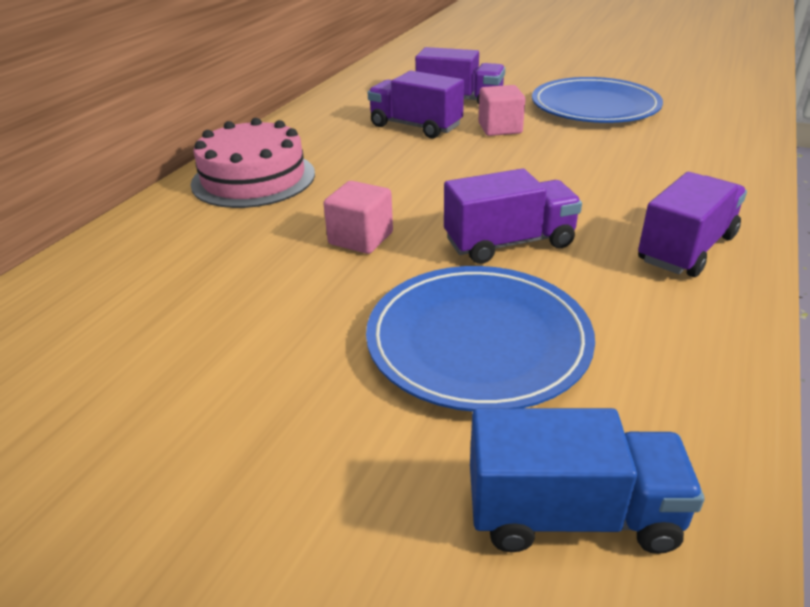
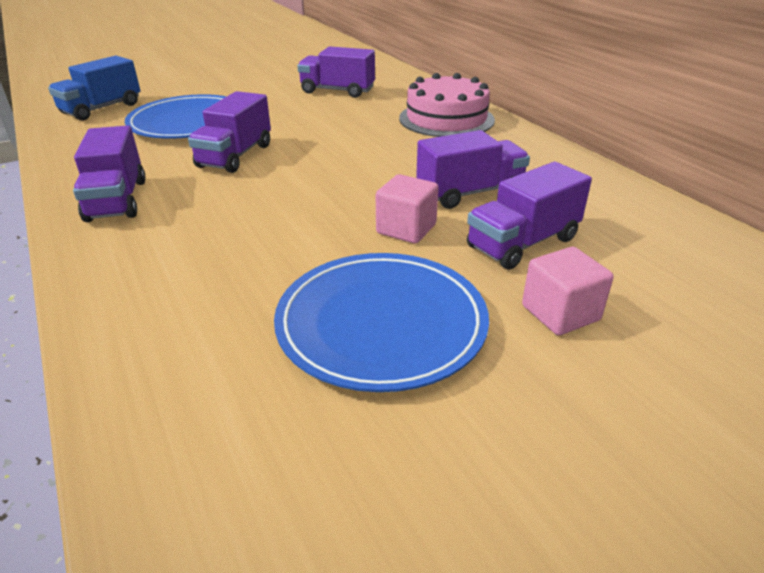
camera: 125 degrees right, 0 degrees up
(202, 285) = (337, 91): none -> purple truck
(361, 238) = (316, 125): pink cube -> pink cube (560, 313)

